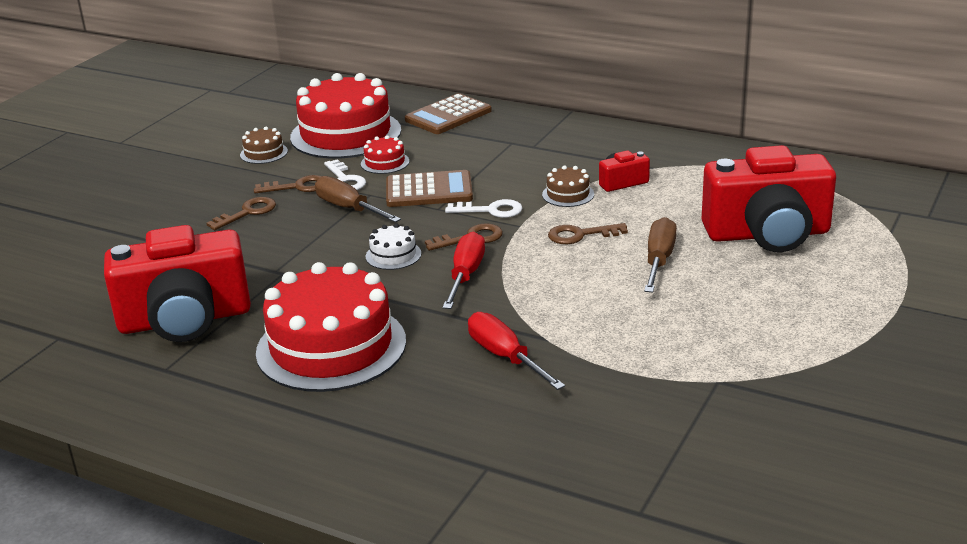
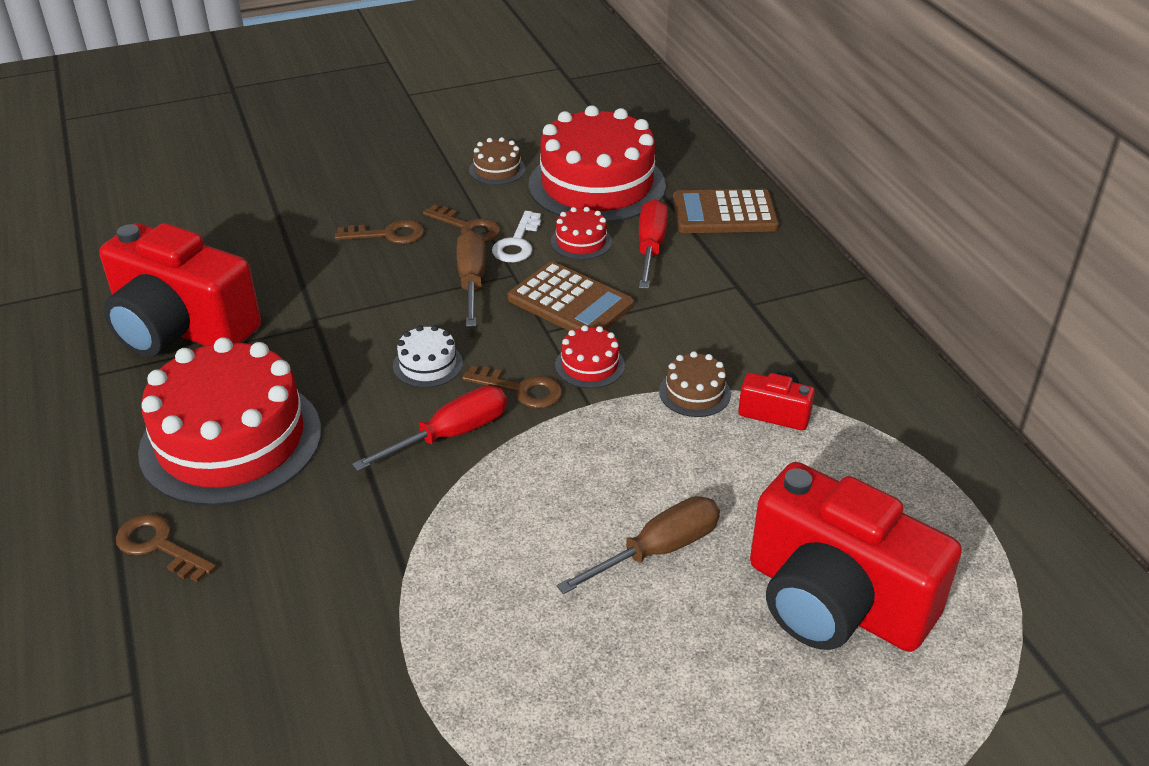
camera: 40 degrees right, 10 degrees up
(490, 210) = (590, 365): white key -> red cake
(504, 356) = (338, 565): red screwdriver -> red screwdriver (650, 247)
(580, 235) = (629, 457): brown key -> brown key (159, 546)

